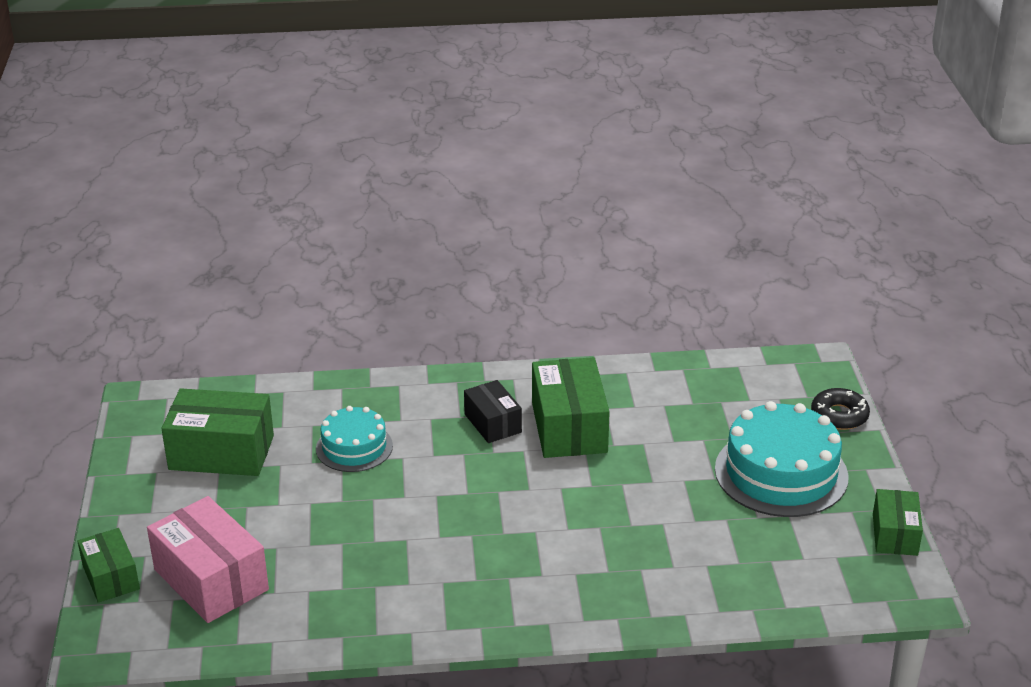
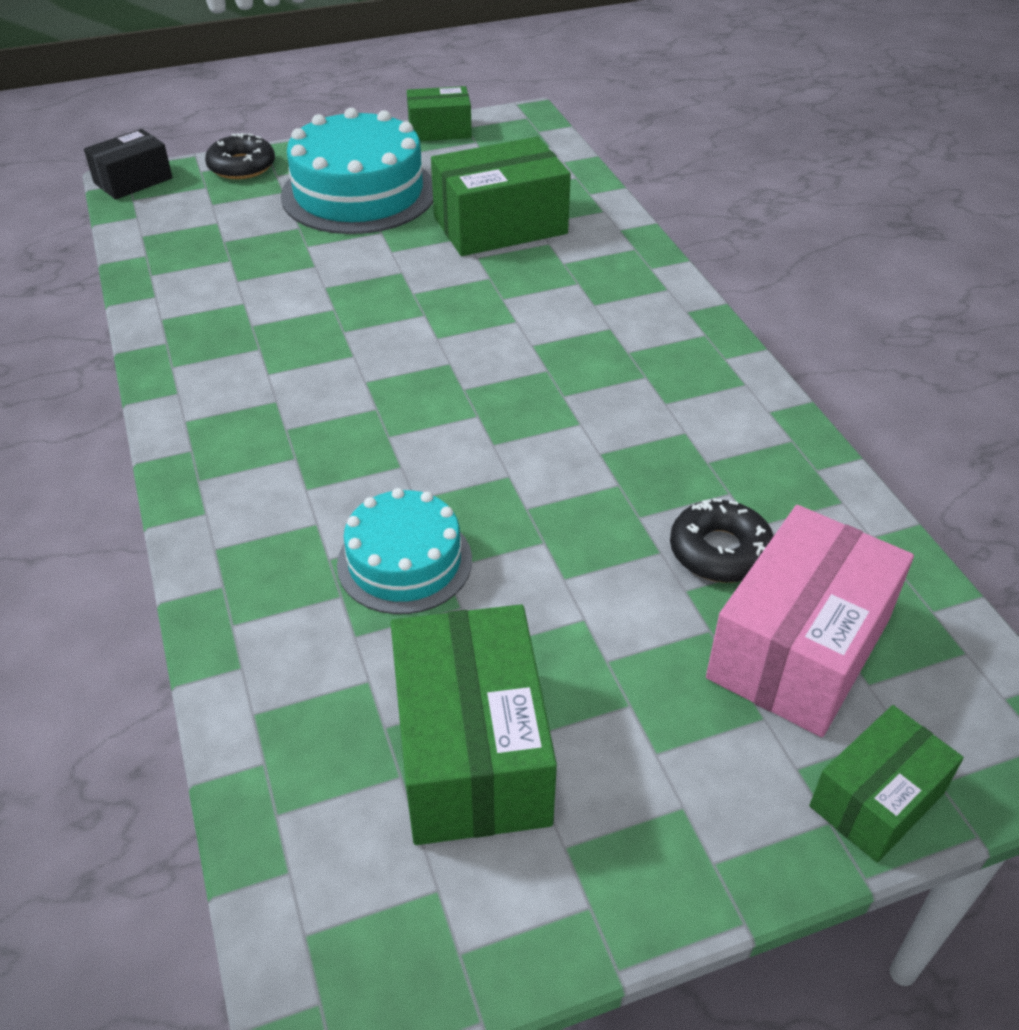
camera: 105 degrees left, 10 degrees up
(296, 569) = (720, 551): none -> black donut
(493, 423) = (306, 420): black box -> black box (133, 180)
(569, 427) = (303, 349): green box -> green box (500, 225)

